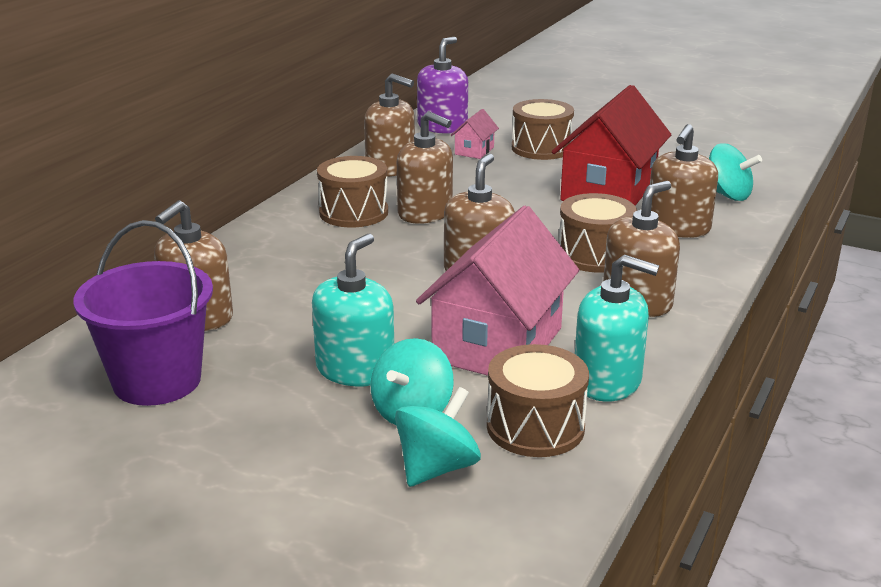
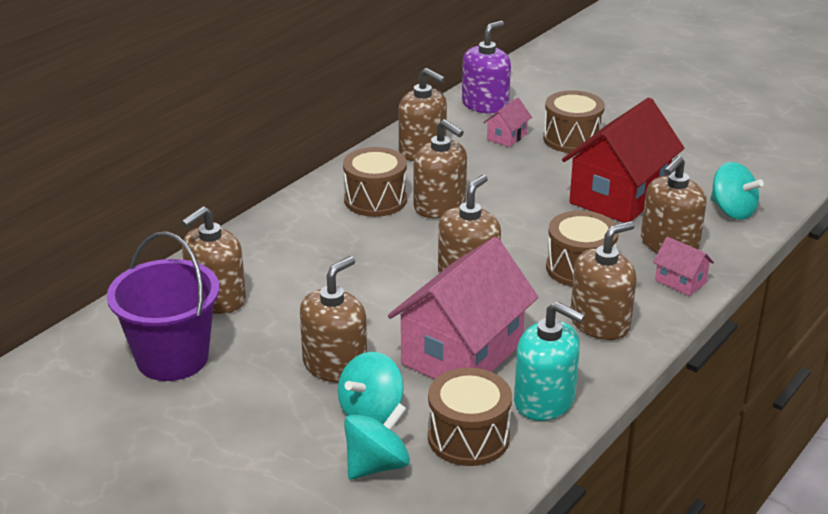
camera: 10 degrees right, 5 degrees up
(355, 369) = (335, 365): turquoise soap dispenser -> brown soap dispenser
(704, 258) = (680, 281): none -> pink house

